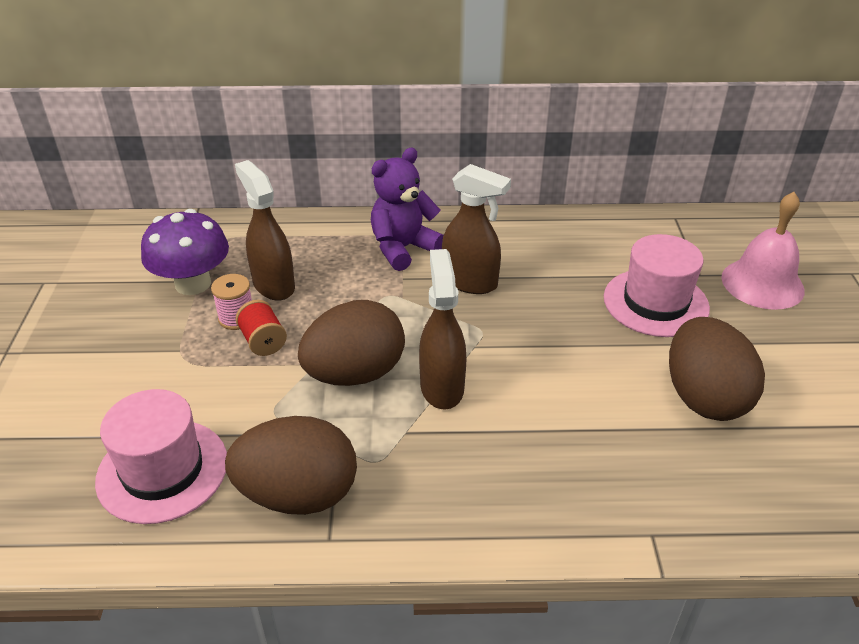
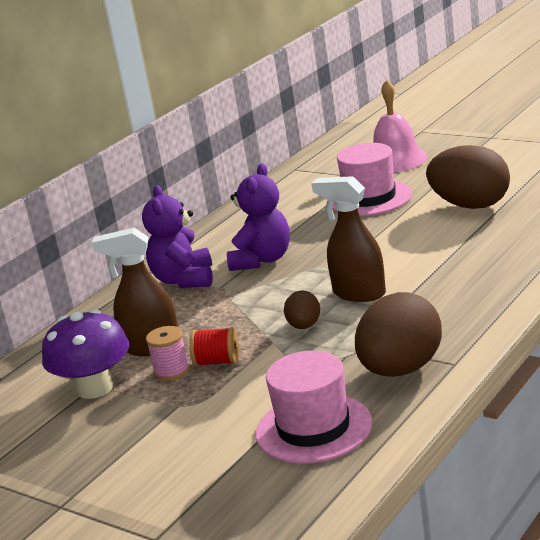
camera: 50 degrees left, 15 degrees down
(355, 374) = (304, 326): brown egg -> brown egg, size x0.50
(470, 282) = (262, 260): brown spray bottle -> purple teddy bear

